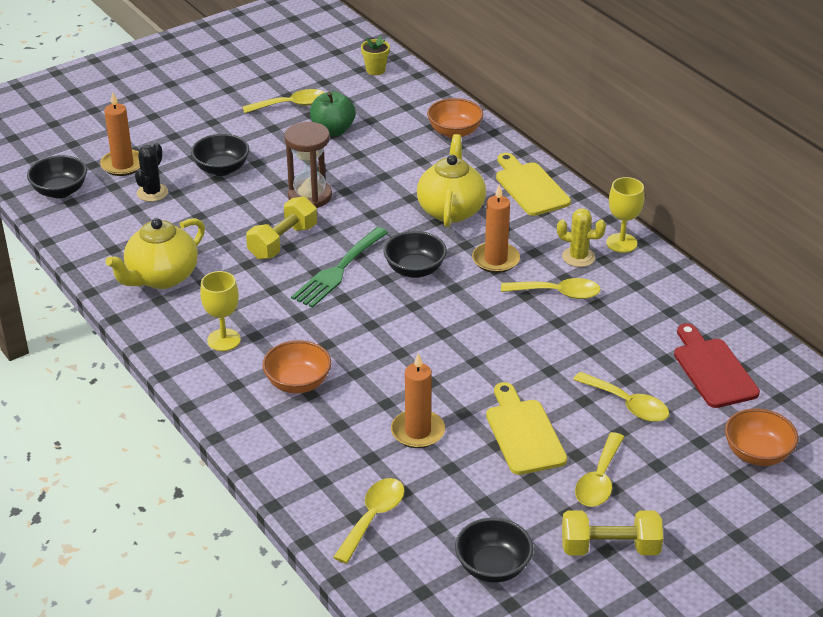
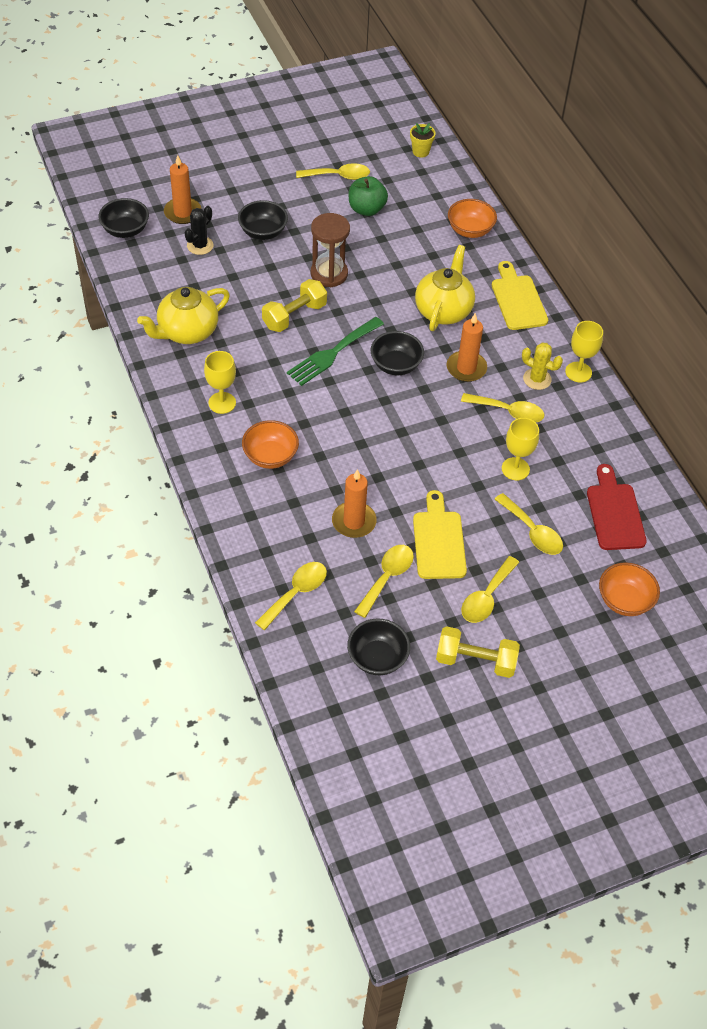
camera: 10 degrees right, 15 degrees up
(476, 481) = (387, 577): none -> yellow spoon
(586, 346) = (515, 469): none -> yellow goblet

